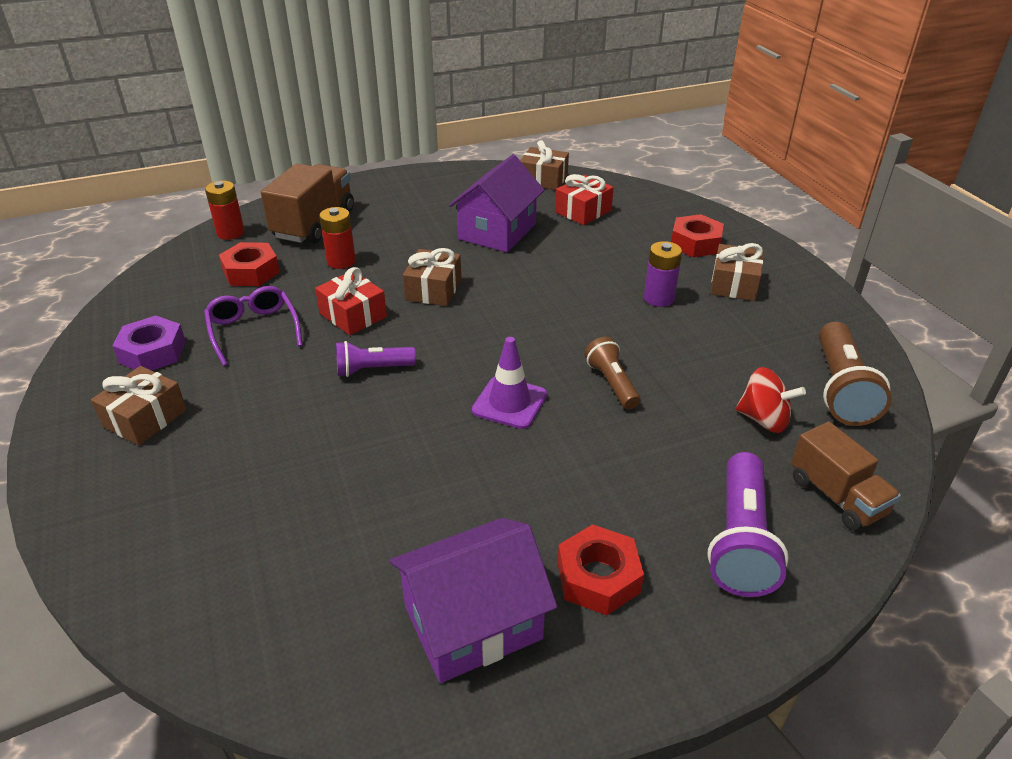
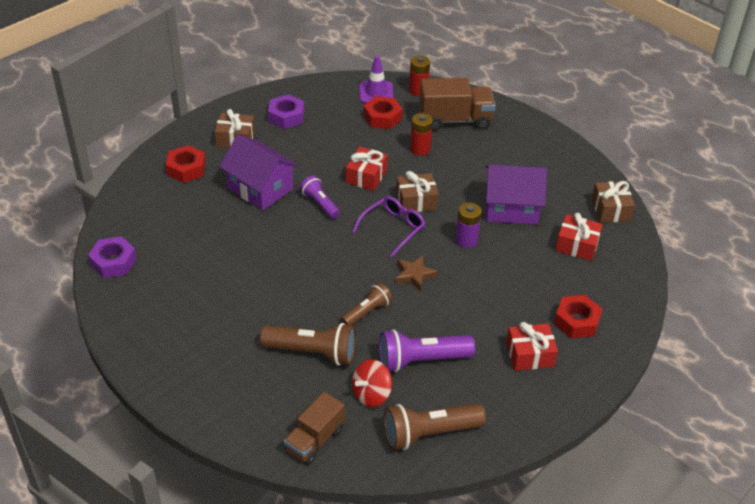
camera: 65 degrees right, 5 degrees up
(253, 330) = (327, 143): purple glasses -> purple glasses (393, 228)
(319, 670) = (113, 262): none -> purple nut
(472, 622) = (158, 304): purple house -> purple house (260, 188)
(509, 403) = (322, 270): purple traffic cone -> purple traffic cone (376, 93)
(566, 327) = (414, 275): none -> brown star
(598, 577) = (204, 343): red nut -> red nut (186, 169)
(659, 298) = (481, 315): purple battery -> purple battery (466, 240)
(667, 454) = (312, 352): none -> brown flashlight
(734, 284) = (530, 355): brown gift -> red gift
(740, 540) = (256, 398): purple flashlight -> purple flashlight (421, 360)
(763, 419) = (371, 394): red spinning top -> red spinning top turned 45 degrees clockwise

